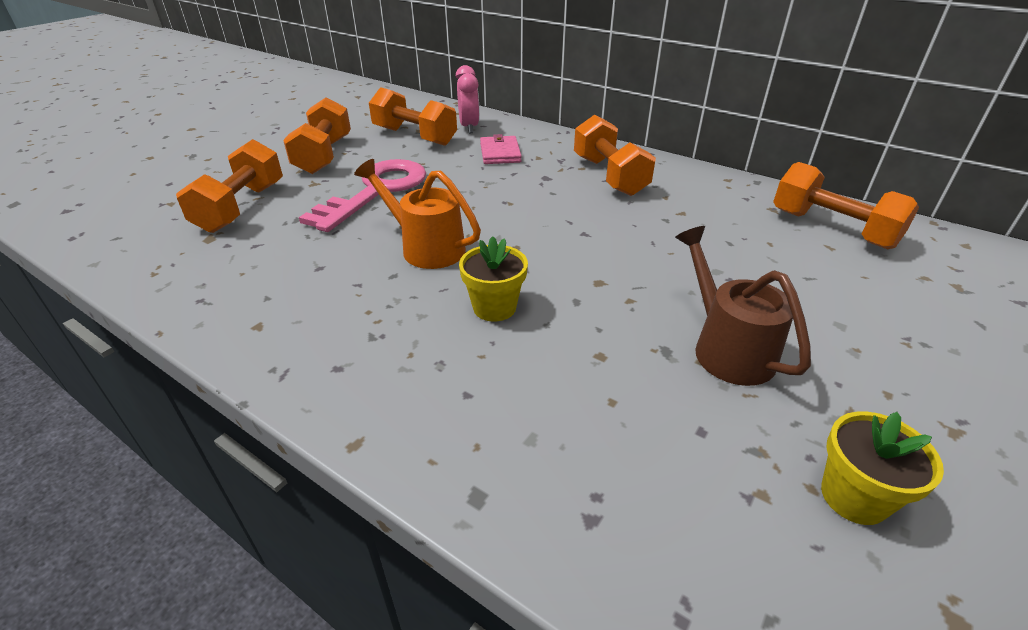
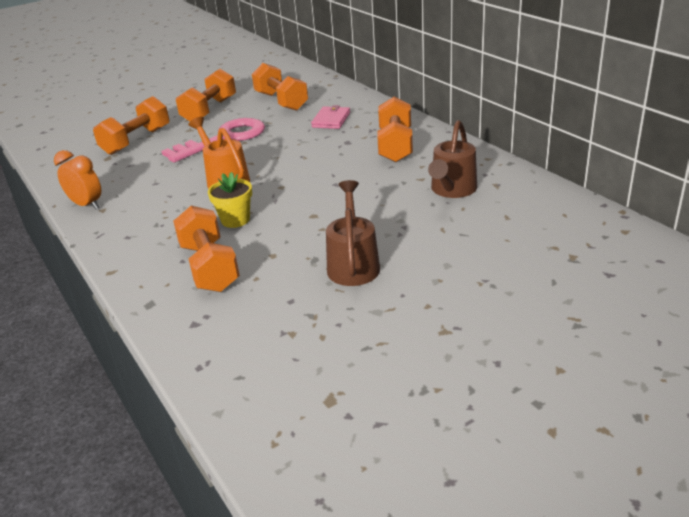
camera: 25 degrees right, 5 degrees down
(223, 322) = (86, 205): none -> orange clock
(469, 127) = (327, 97): pink clock -> none
(733, 222) = (451, 190): none -> brown watering can
(832, 229) = (525, 205): orange dumbbell -> orange dumbbell (209, 267)
(854, 497) = (340, 345): yellow flower pot -> none

